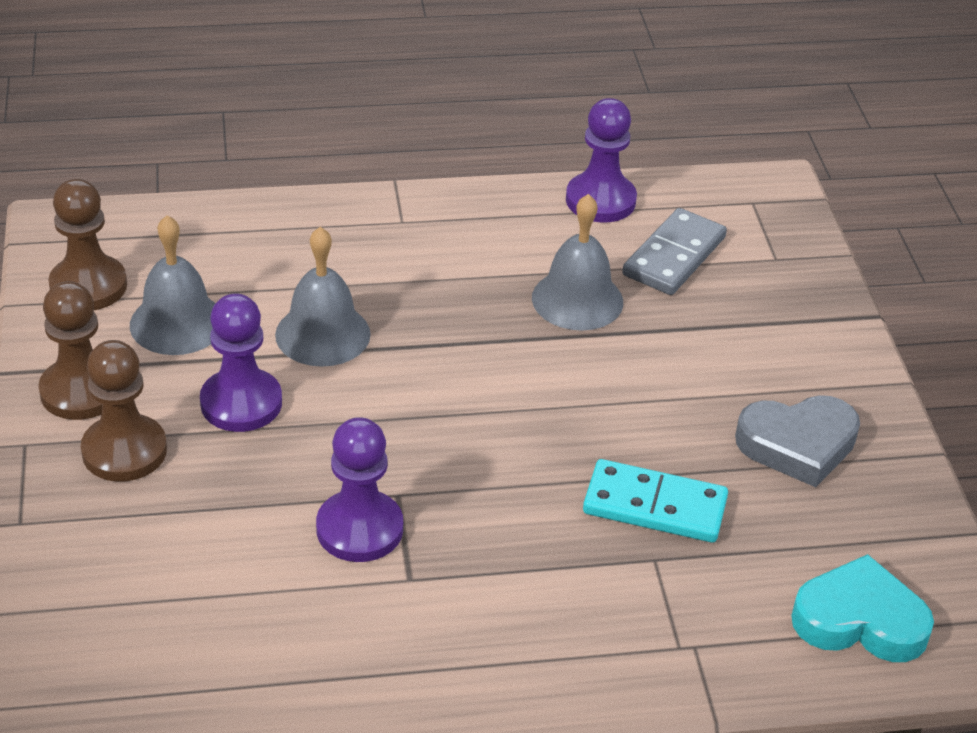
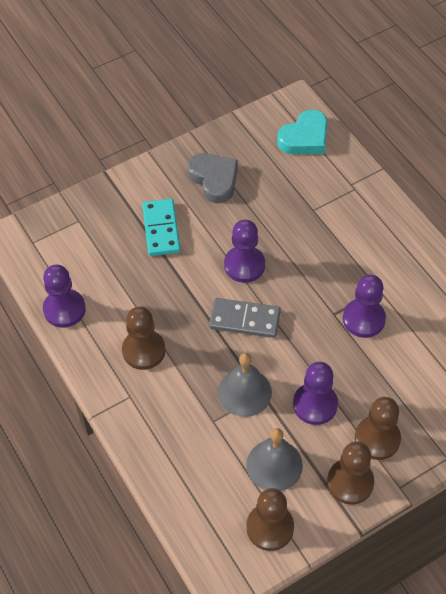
camera: 110 degrees left, 15 degrees up
(472, 255) = (144, 350): none -> brown pawn
(573, 417) = (244, 265): none -> purple pawn
(577, 300) = (156, 292): grey bell -> none
(655, 506) = (282, 218): turquoise domino -> turquoise domino (161, 229)
(674, 256) = (98, 262): grey domino -> grey domino (244, 320)
(859, 620) = (304, 138): turquoise heart -> turquoise heart turned 120 degrees counterclockwise

